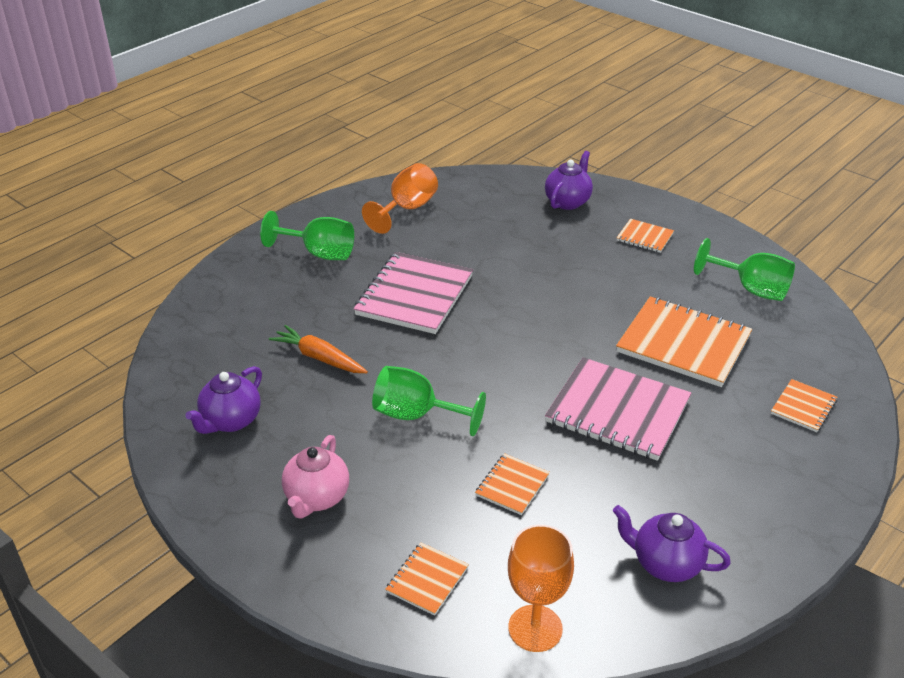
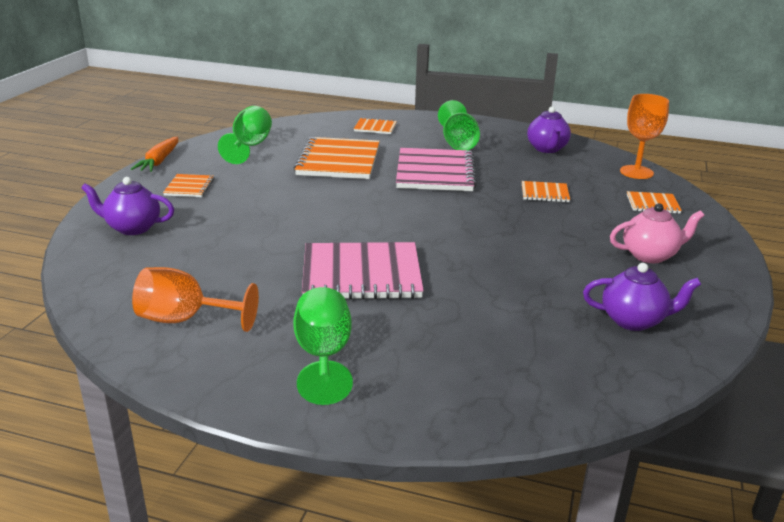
camera: 115 degrees left, 10 degrees down
(319, 358) = (503, 300): orange carrot -> orange carrot (159, 161)
(416, 415) = (520, 237): green goblet -> green goblet (458, 143)

